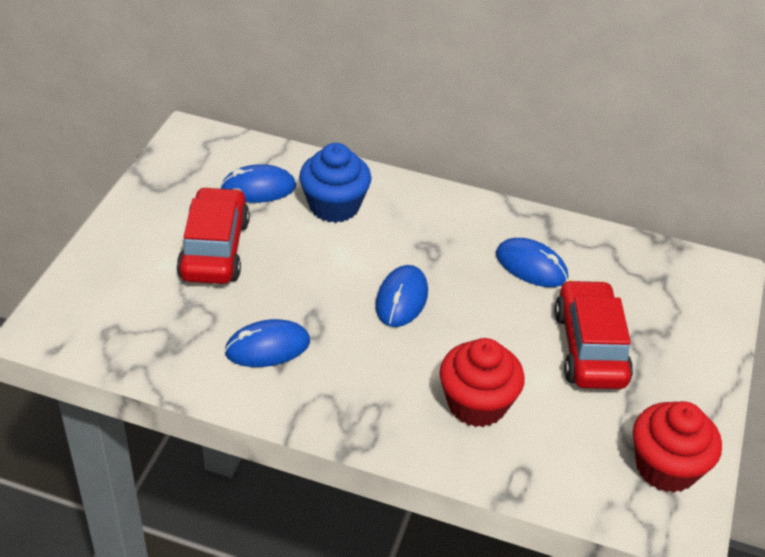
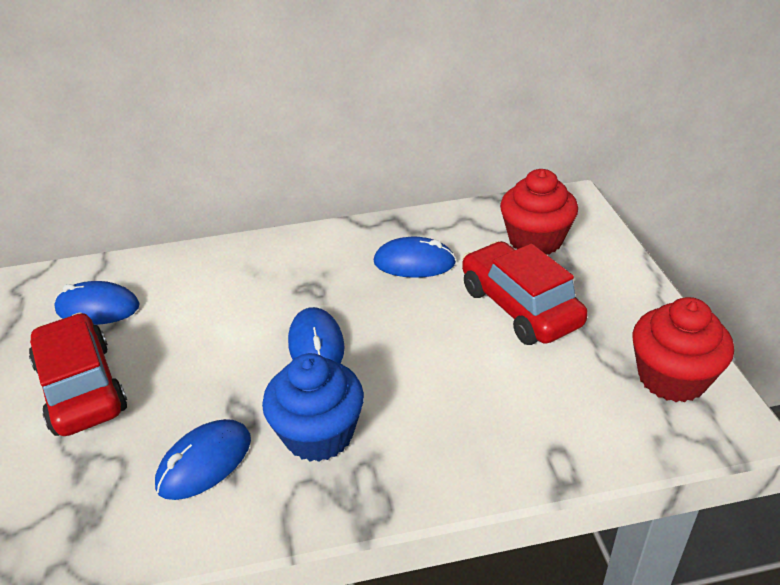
camera: 25 degrees left, 5 degrees down
(258, 188) = (98, 308): blue mouse -> blue mouse turned 45 degrees clockwise
(334, 206) = (190, 291): blue cupcake -> blue cupcake (318, 434)
(476, 404) = (462, 409): red cupcake -> red cupcake (535, 240)

